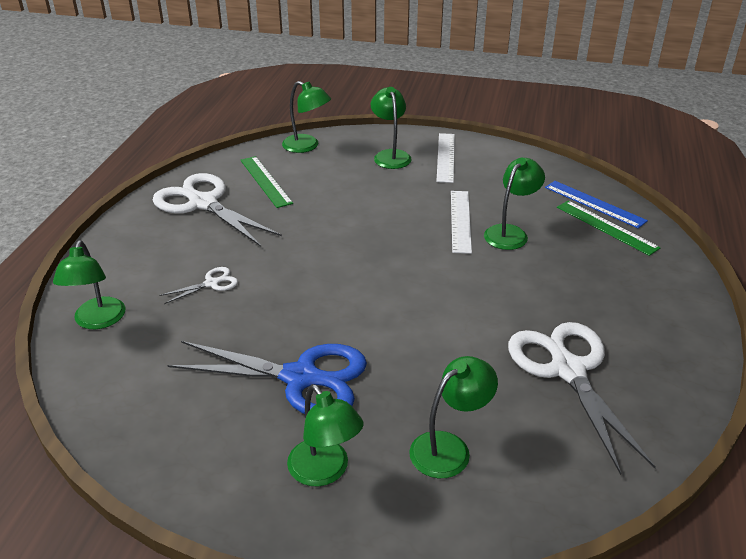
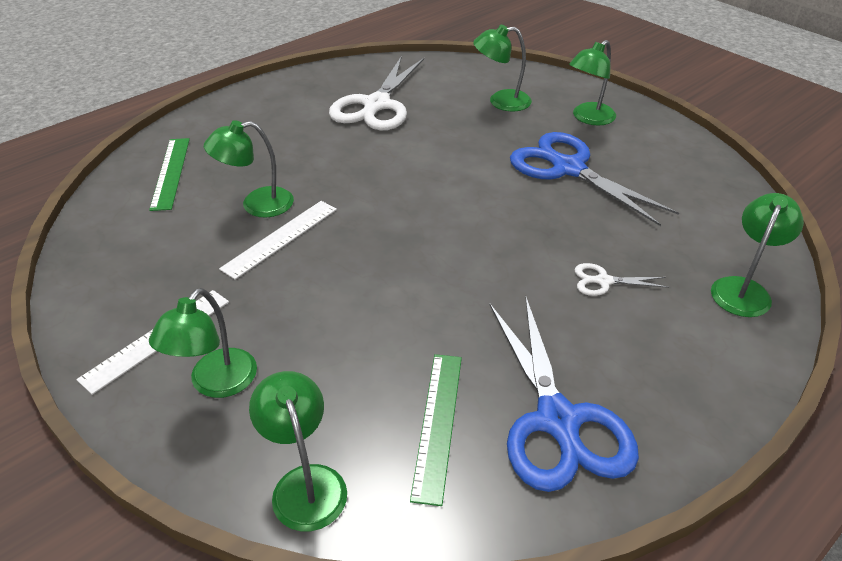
camera: 145 degrees left, 5 degrees up
(203, 203) = (557, 420): white scissors -> blue scissors
(325, 471) = (588, 118): green lamp -> green lamp turned 135 degrees counterclockwise
(594, 204) = (133, 197): blue ruler -> none

